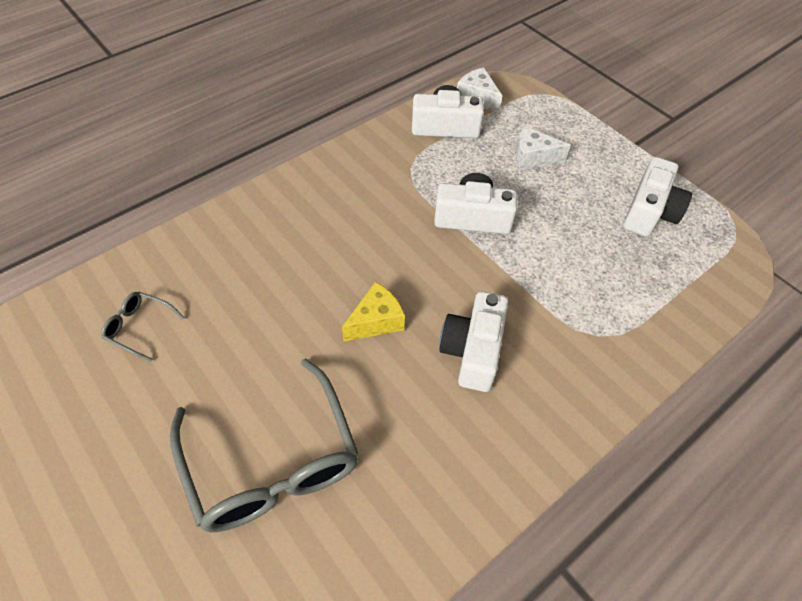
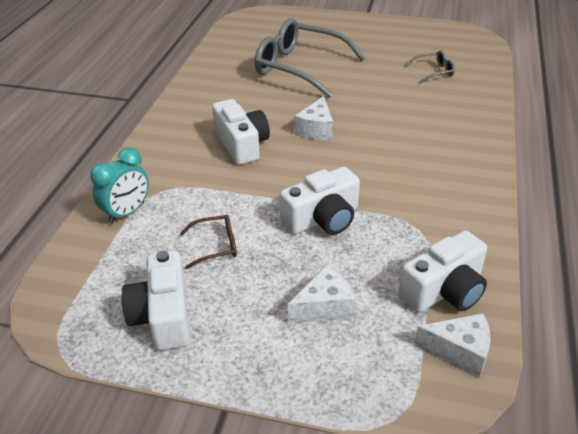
camera: 145 degrees right, 15 degrees down
(376, 321) = (316, 129): yellow cheese -> white cheese
(579, 243) = (216, 246): none -> brown glasses
(644, 326) = (127, 213): none -> turquoise clock

